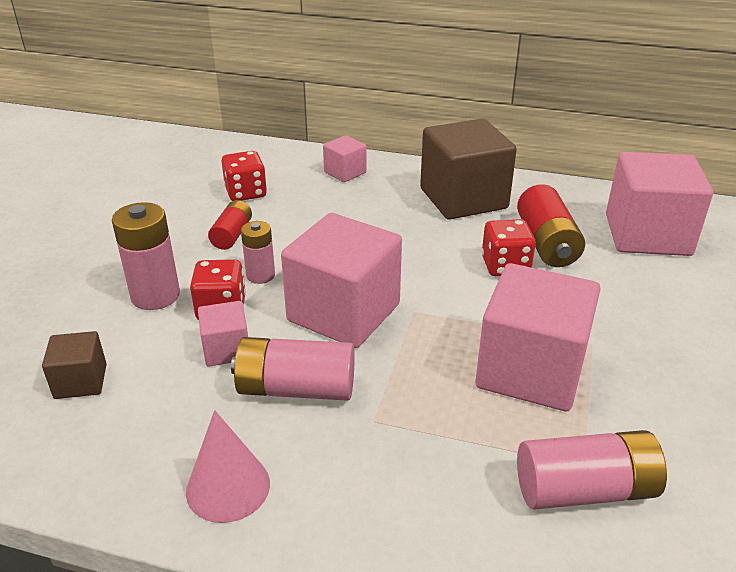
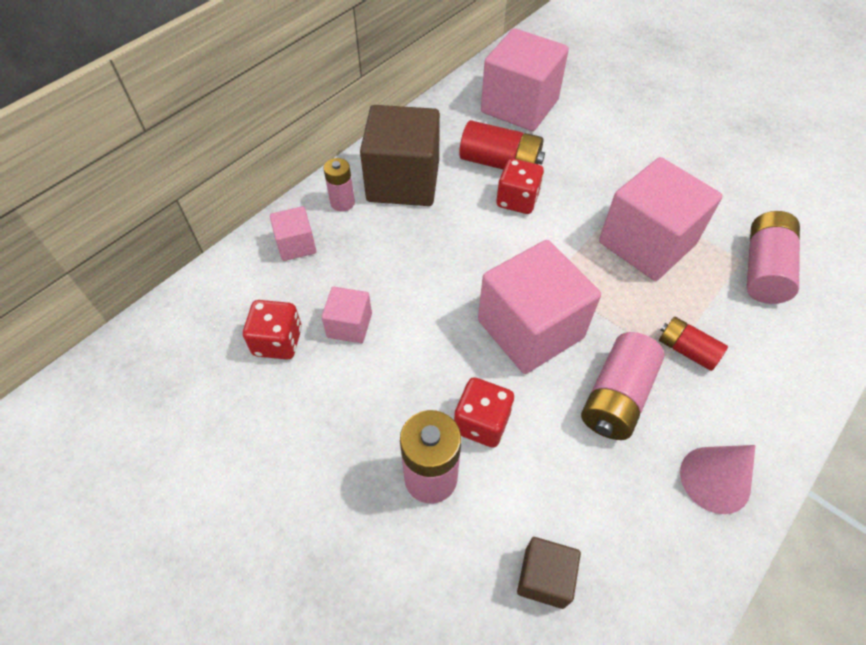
camera: 65 degrees left, 20 degrees up
(226, 349) = (545, 435): pink cube -> pink cube (349, 325)
(232, 235) = (356, 378): red battery -> red battery (687, 350)
(260, 275) = (442, 374): pink battery -> pink battery (342, 202)

